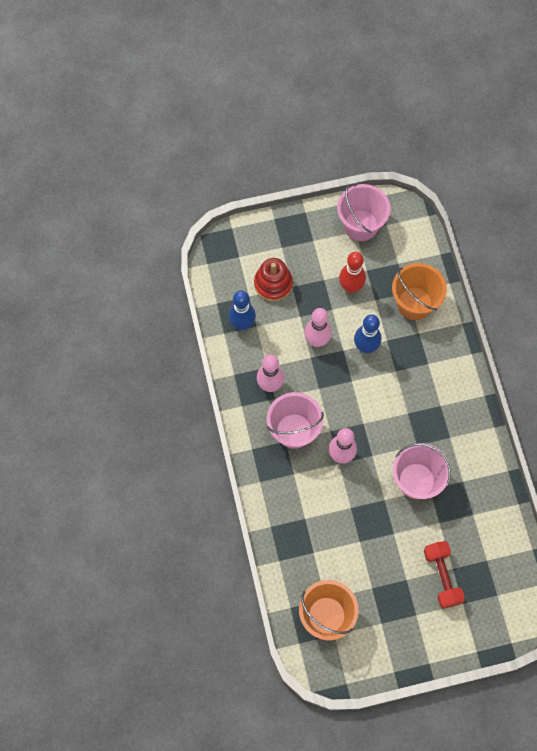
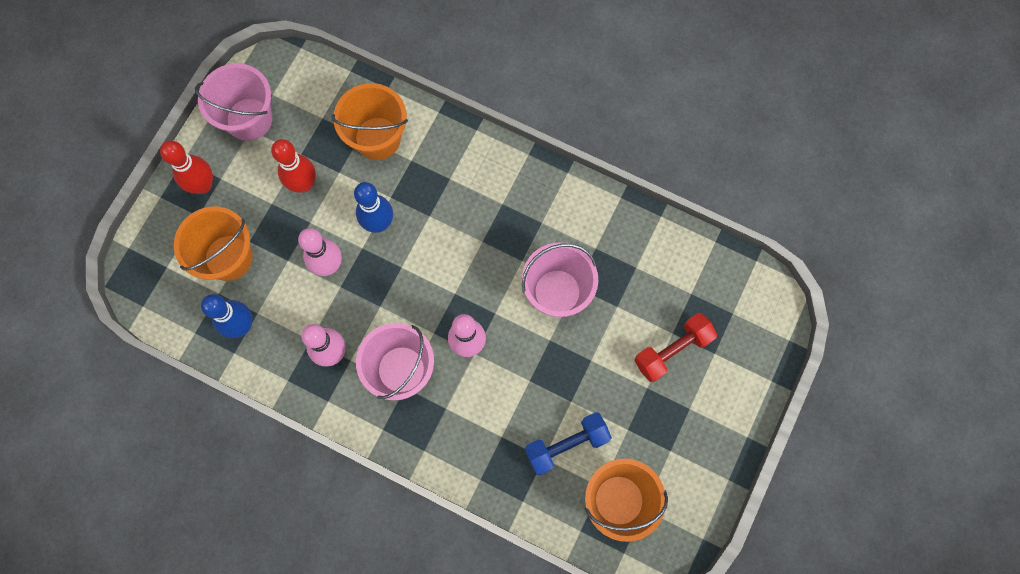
camera: 50 degrees left, 5 degrees up
(273, 284) = (228, 257): red stacking toy -> orange bucket
(301, 235) = (203, 185): none -> red bowling pin
(332, 559) = (566, 444): none -> blue dumbbell
(442, 576) = (672, 350): red dumbbell -> red dumbbell turned 60 degrees counterclockwise

